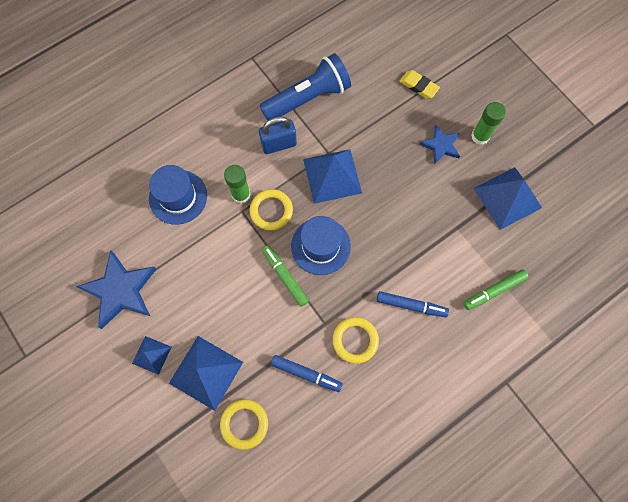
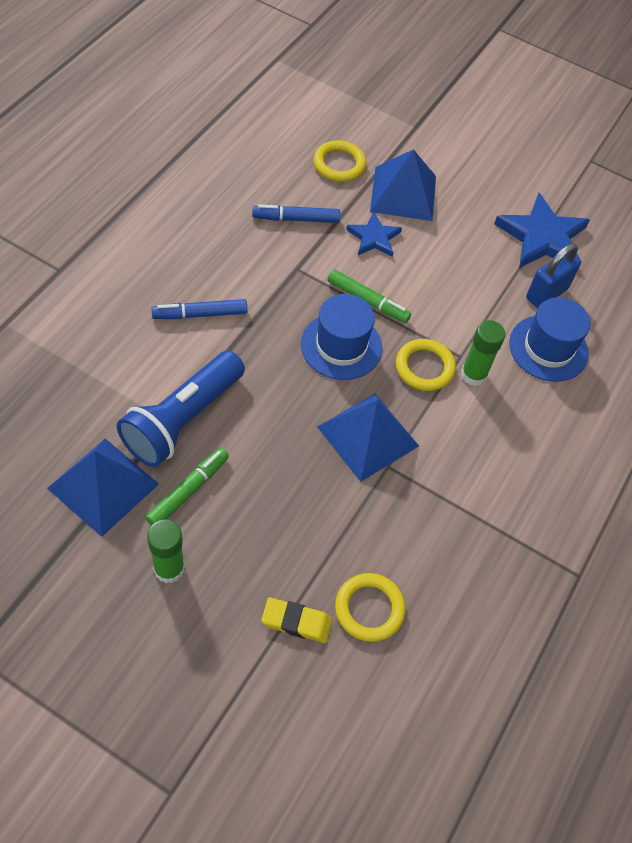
camera: 150 degrees right, 15 degrees down
(151, 355) = (468, 193): blue pyramid -> none
(279, 144) = (462, 455): blue padlock -> blue padlock (546, 294)
(308, 98) = (459, 539): blue flashlight -> blue flashlight (182, 420)
(355, 340) = (254, 262): yellow ring -> yellow ring (369, 609)
(441, 145) = (227, 532): blue star -> blue star (374, 238)
(494, 291) = (96, 360): green marker -> green marker (188, 490)

